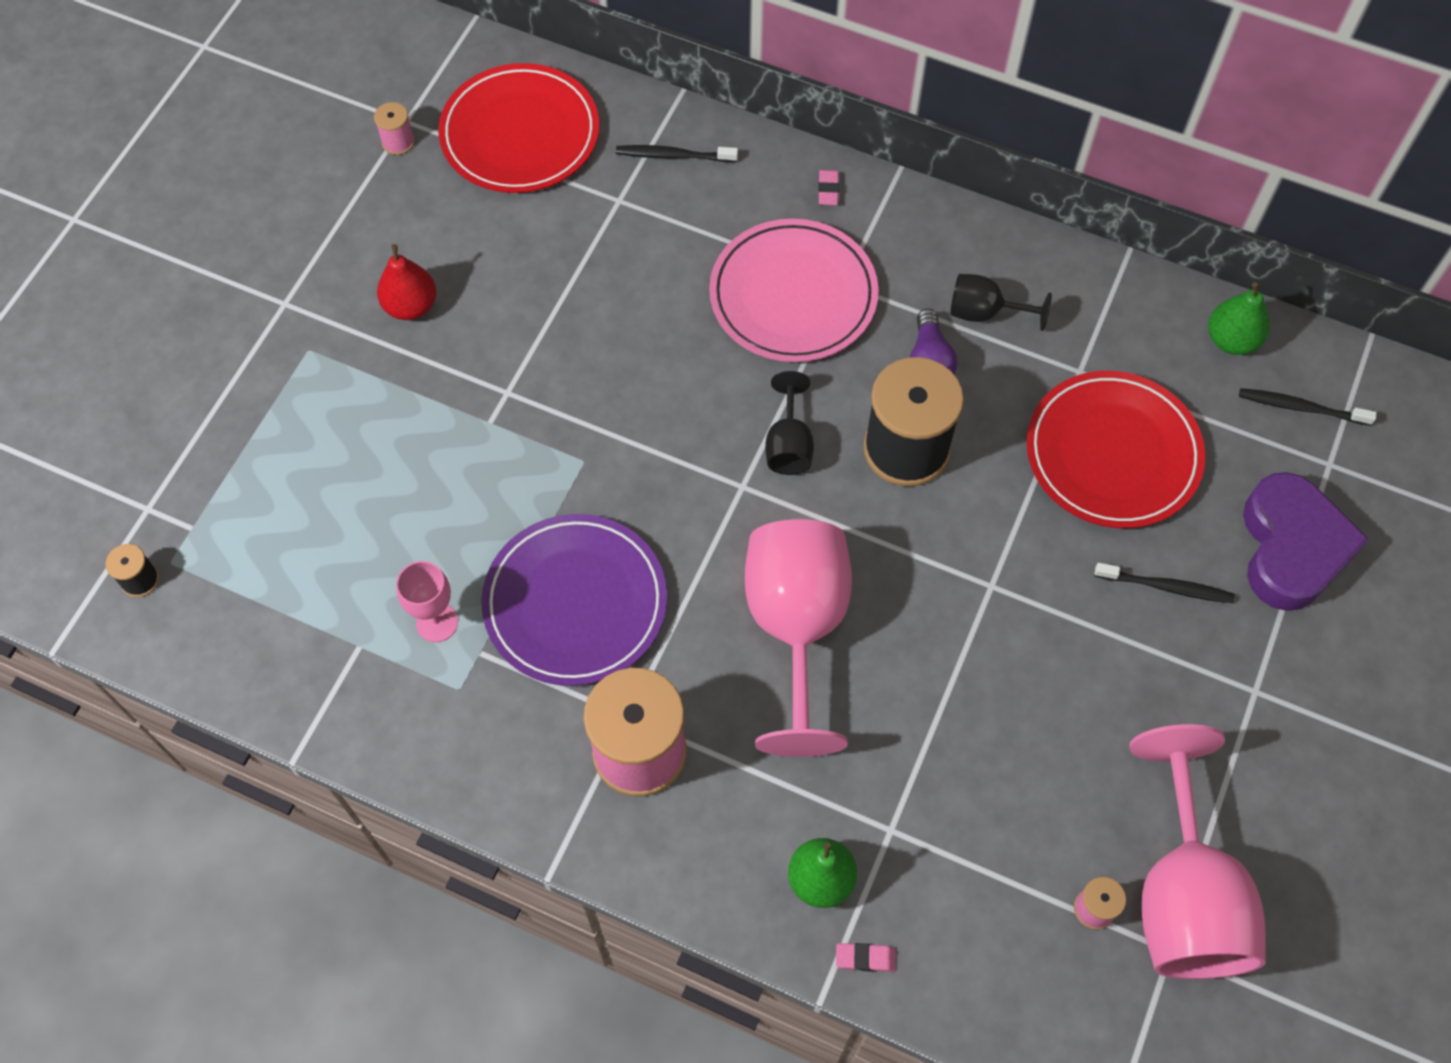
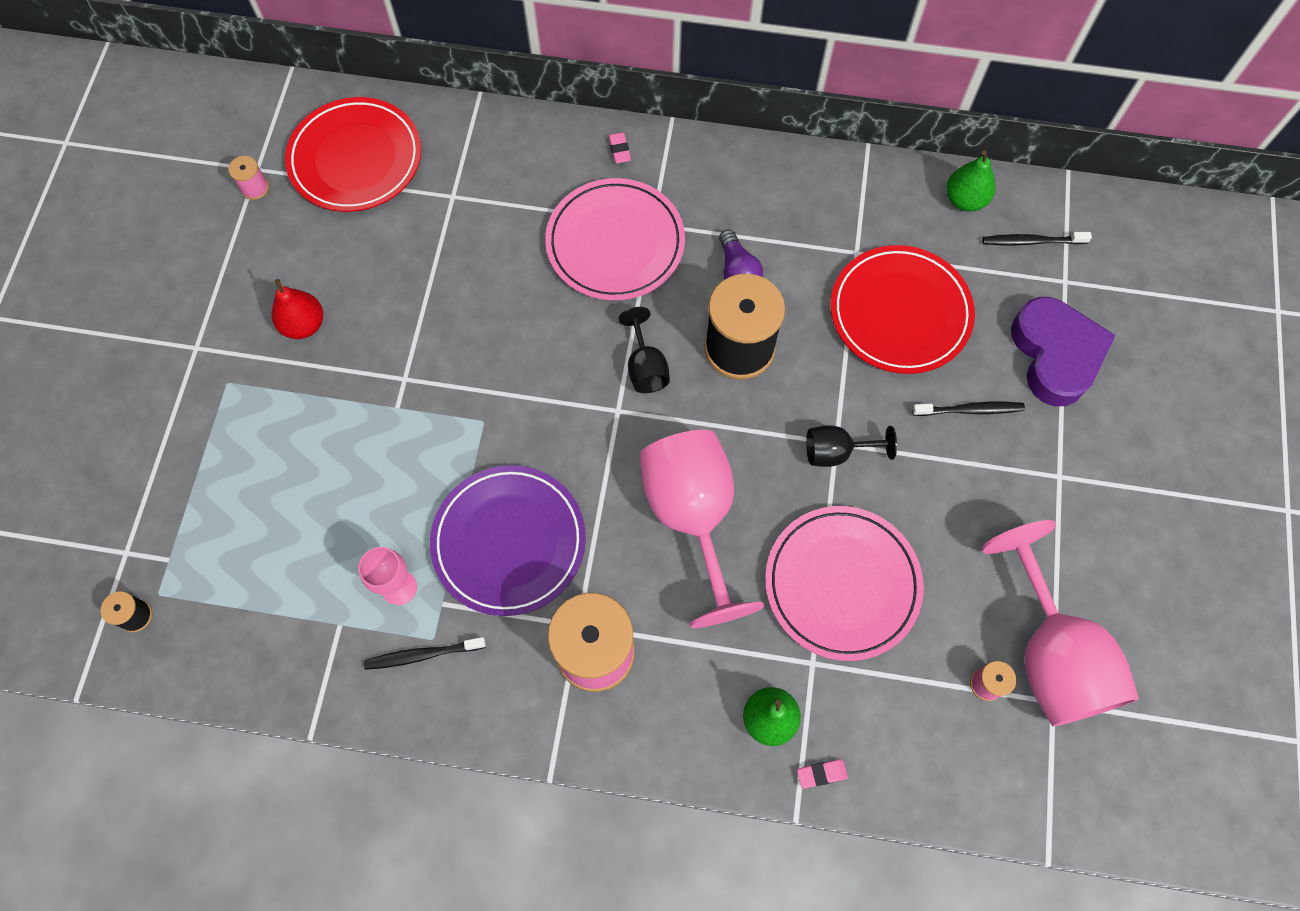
camera: 15 degrees left, 5 degrees up
(673, 155) = (486, 149): black toothbrush -> black toothbrush (422, 655)
(952, 749) = (842, 584): none -> pink plate
(984, 312) = (770, 222): black goblet -> black goblet (836, 452)

